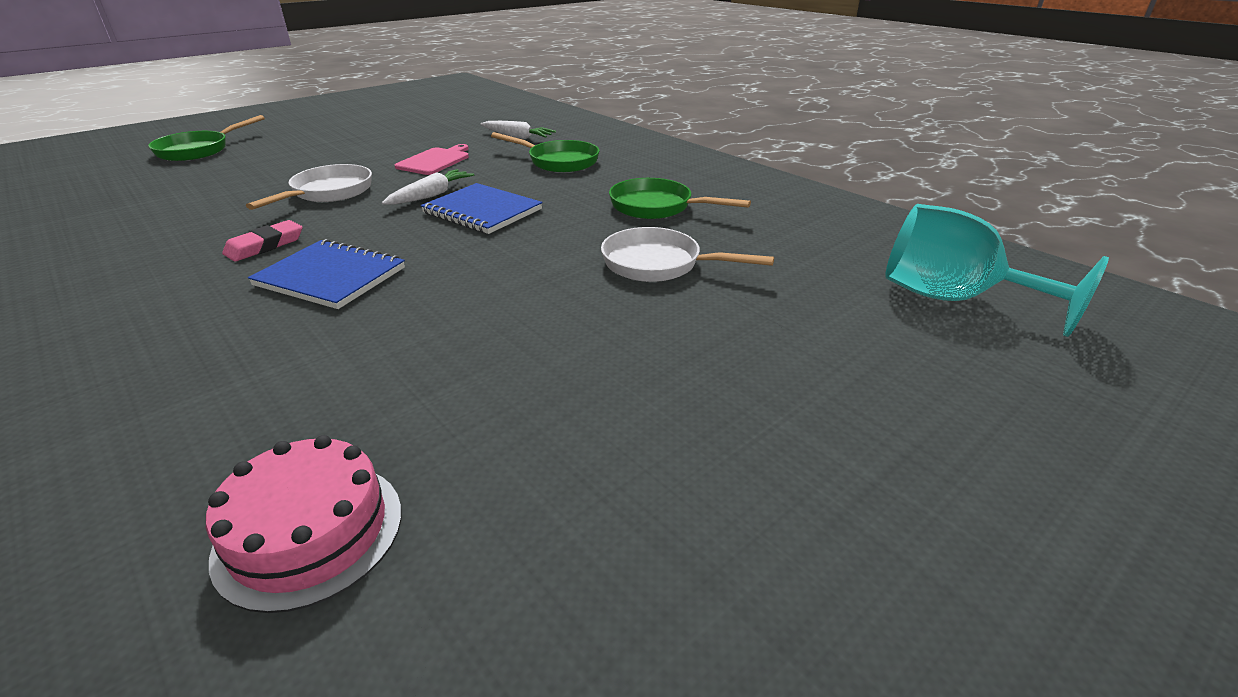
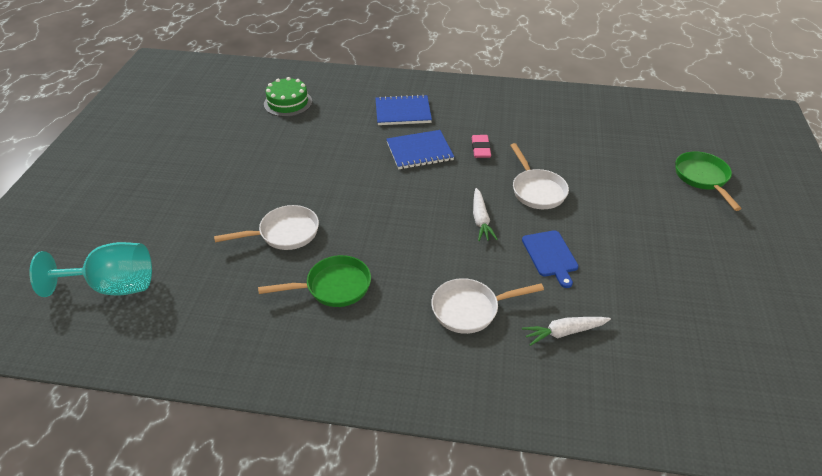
camera: 140 degrees right, 10 degrees up
(309, 532) = (288, 103): pink cake -> green cake
(435, 161) = (550, 255): pink cutting board -> blue cutting board
(482, 211) = (429, 223): blue notebook -> blue notebook (403, 112)
(559, 161) = (470, 309): green pan -> white pan

